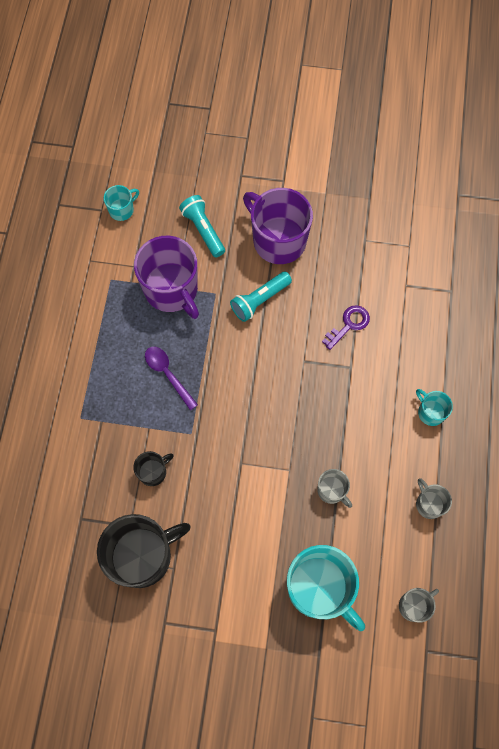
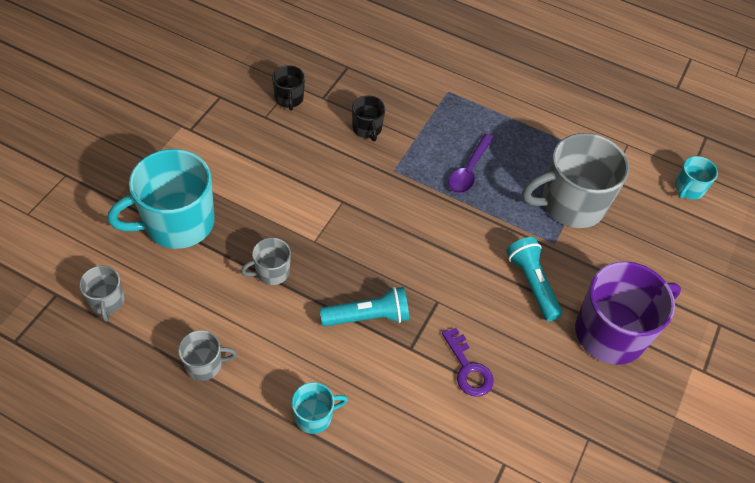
camera: 105 degrees right, 15 degrees down
(122, 210) = (688, 189): turquoise mug -> turquoise mug turned 60 degrees clockwise
(142, 556) = (289, 98): black mug -> black mug, size x0.48
(167, 374) = (469, 170): purple spoon -> purple spoon turned 135 degrees clockwise
(172, 290) = (571, 204): purple mug -> grey mug
(203, 230) = (644, 258): turquoise flashlight -> turquoise flashlight (368, 317)

